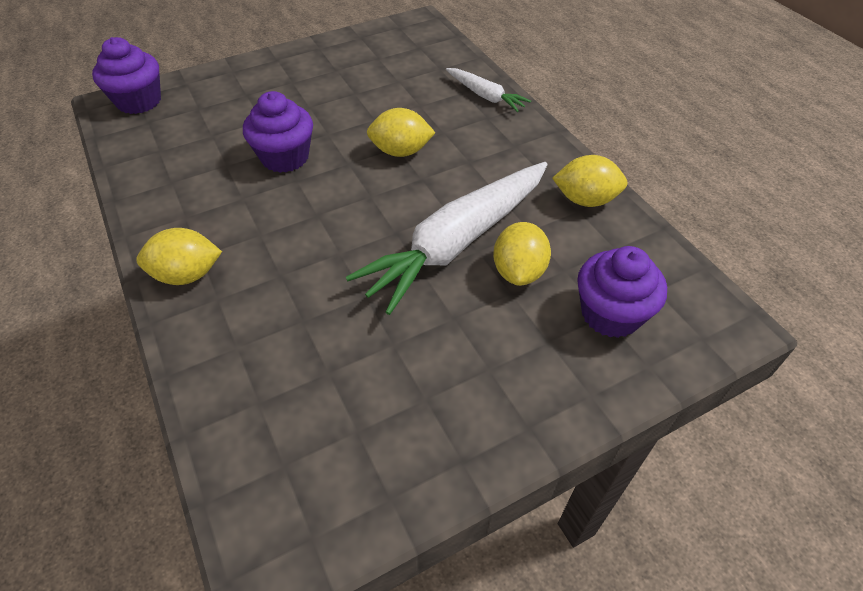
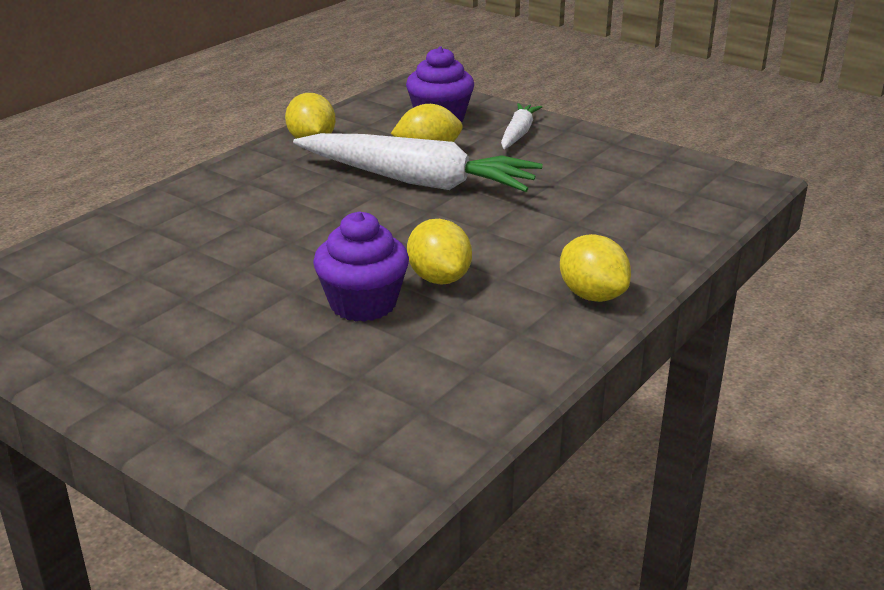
camera: 115 degrees left, 20 degrees down
(139, 101) = (317, 493): purple cupcake -> none
(401, 151) = (299, 236): yellow lemon -> yellow lemon (439, 278)
(485, 96) = (152, 212): white carrot -> white carrot (518, 134)

